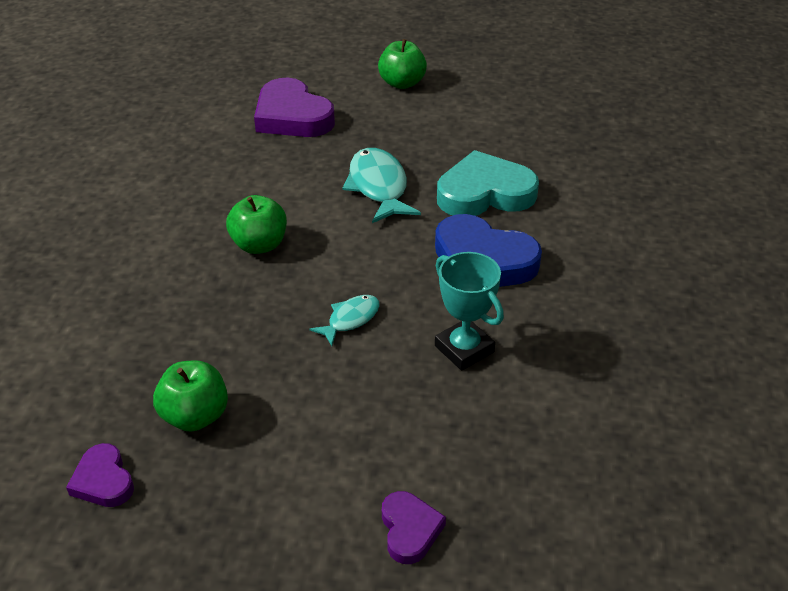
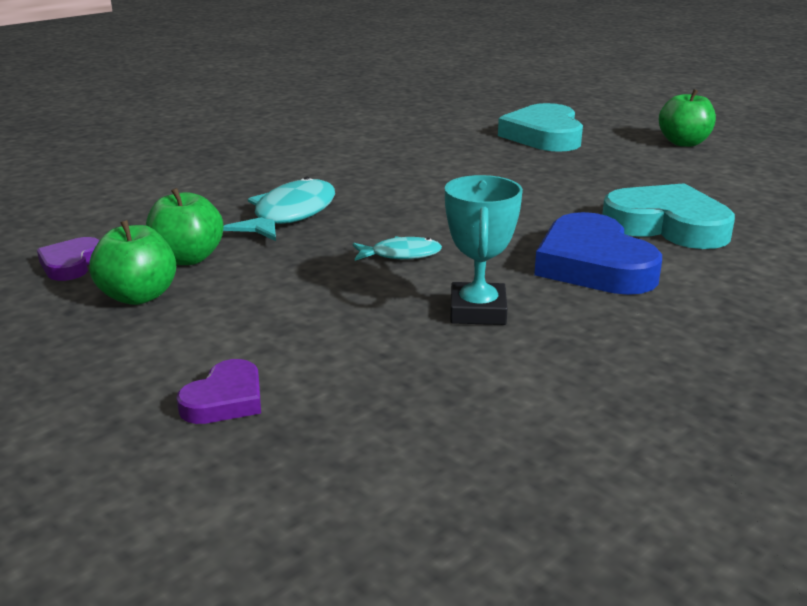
camera: 40 degrees right, 15 degrees down
(259, 245) = (397, 191): green apple -> green apple (138, 296)
(292, 116) = (544, 136): purple heart -> turquoise heart
(378, 187) = (559, 192): turquoise fish -> turquoise fish (290, 215)

